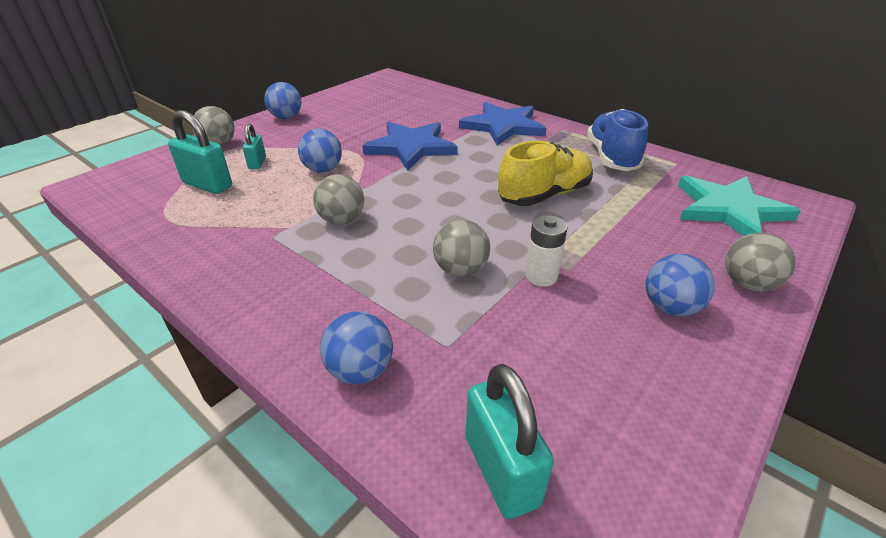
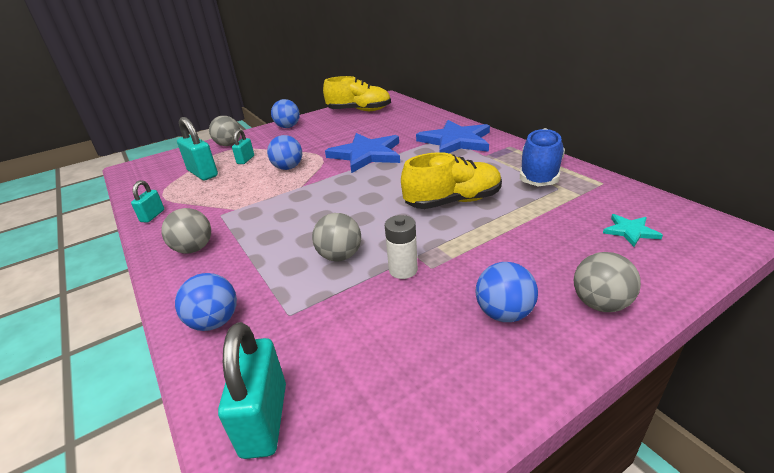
camera: 20 degrees right, 5 degrees down
(172, 248) = (152, 216): none -> turquoise padlock
(342, 220) = (276, 207): grey ball -> grey ball (194, 249)
(366, 94) = (359, 111): none -> yellow shoe
(729, 209) = (630, 231): turquoise star -> turquoise star, size x0.46

